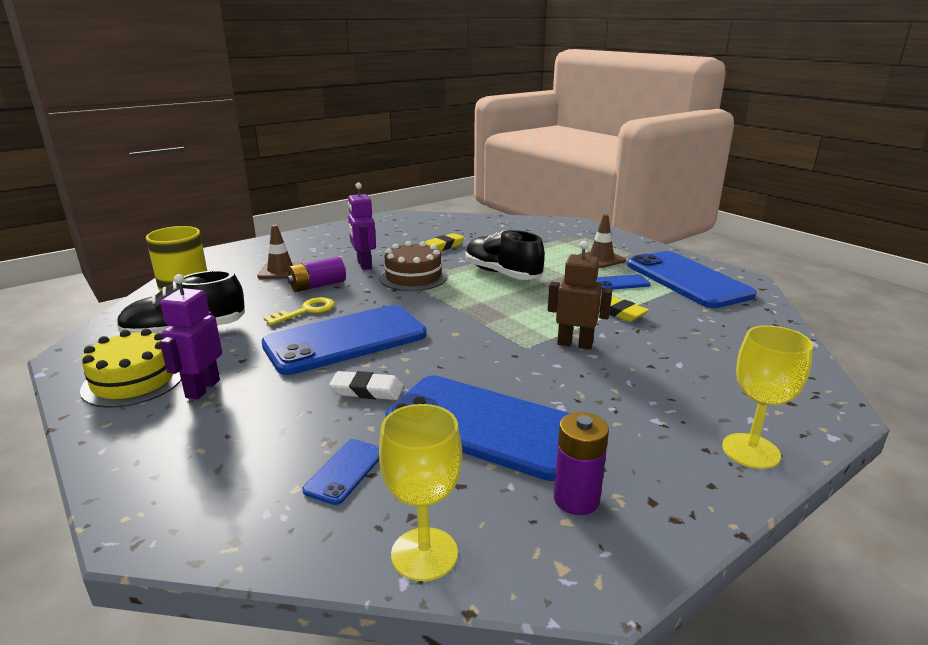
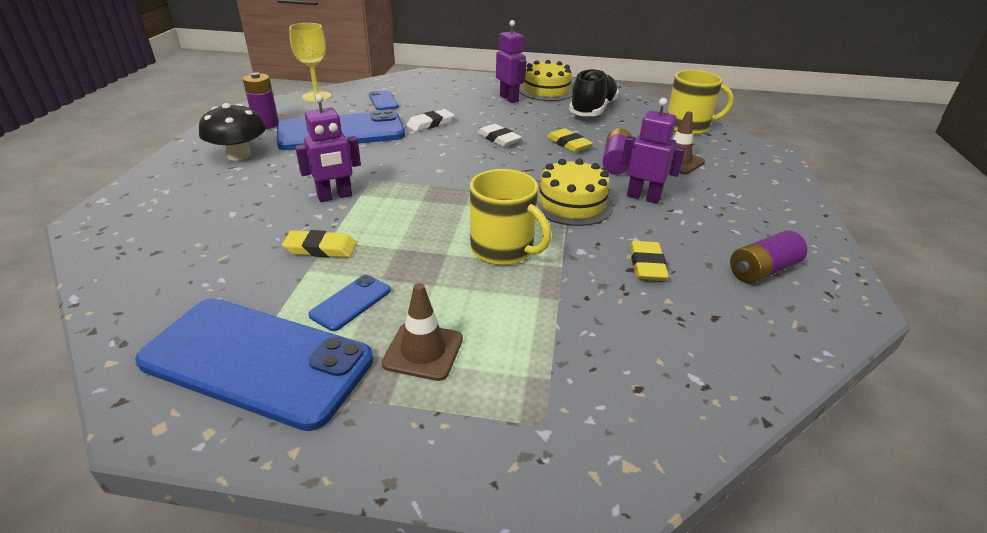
camera: 135 degrees right, 10 degrees up
(306, 311) = (568, 144): yellow key -> yellow eraser
(346, 340) = (498, 139): blue phone -> white eraser
(398, 230) = (762, 270): none -> purple battery
(413, 277) = (572, 204): brown cake -> yellow cake
(502, 274) = (503, 249): black shoe -> yellow mug
(575, 344) = (335, 197): brown robot -> purple robot
(647, 442) = (239, 155): none -> black mushroom
(750, 451) = (168, 171): yellow goblet -> none

